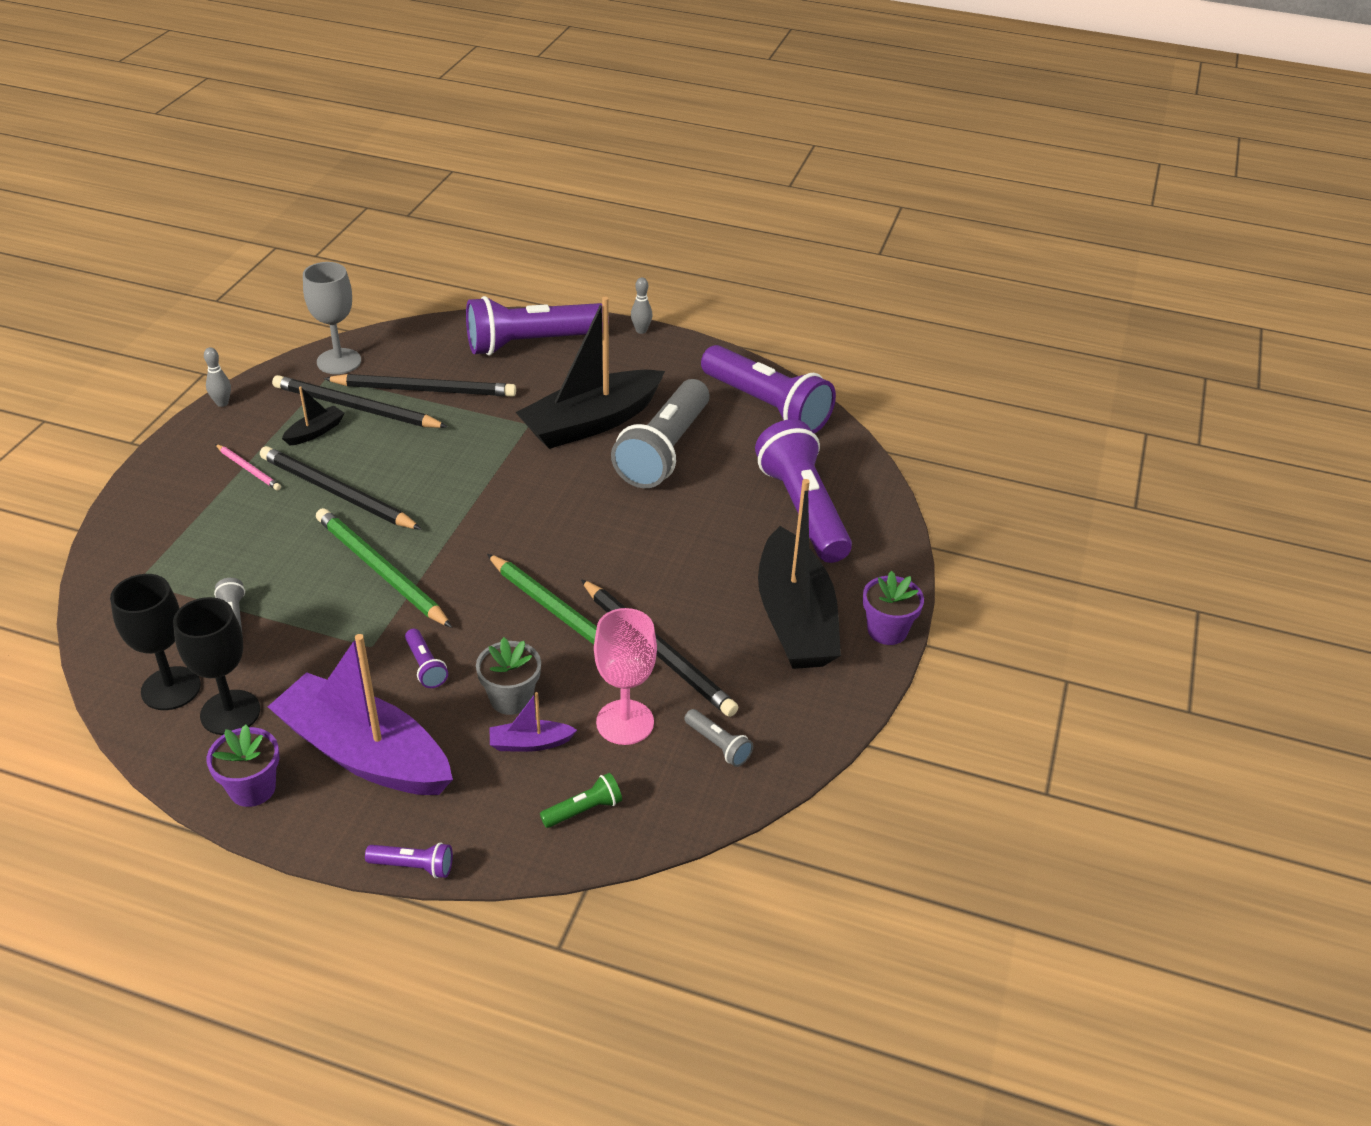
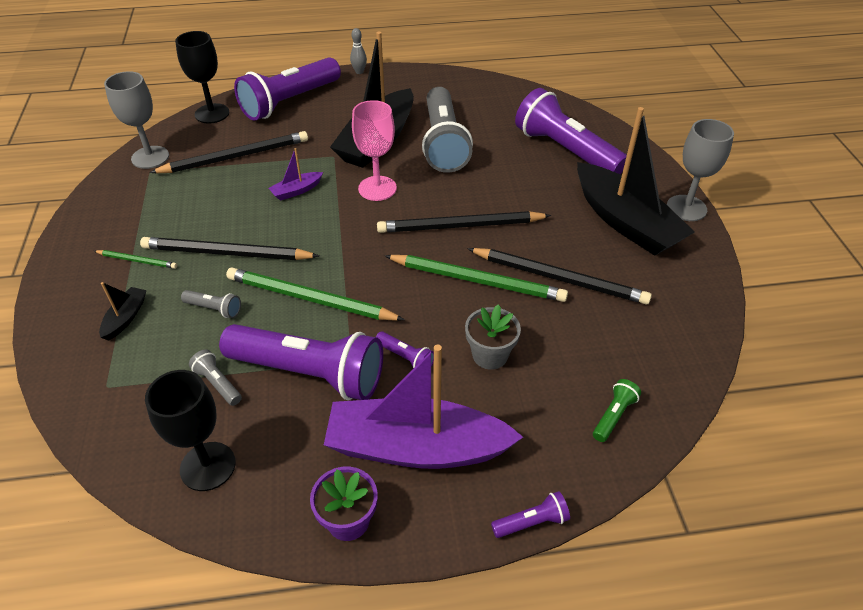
camera: 25 degrees left, 5 degrees up
(222, 403) = (74, 218): grey bowling pin -> none
(230, 712) = (277, 464): black goblet -> black goblet (212, 113)
(248, 469) = (137, 260): pink pencil -> green pencil
(315, 432) = (172, 214): black boat -> black boat (125, 318)
(356, 408) = (191, 186): black pencil -> black pencil (460, 226)
(530, 743) = (532, 383): purple boat -> purple boat (296, 191)
(625, 722) = (583, 338): pink goblet -> pink goblet (377, 188)
(718, 745) = (657, 327): grey flashlight -> grey flashlight (214, 309)
(766, 406) = (484, 94): purple flashlight -> purple flashlight (309, 373)
(887, 630) = (686, 208): purple flower pot -> grey goblet

